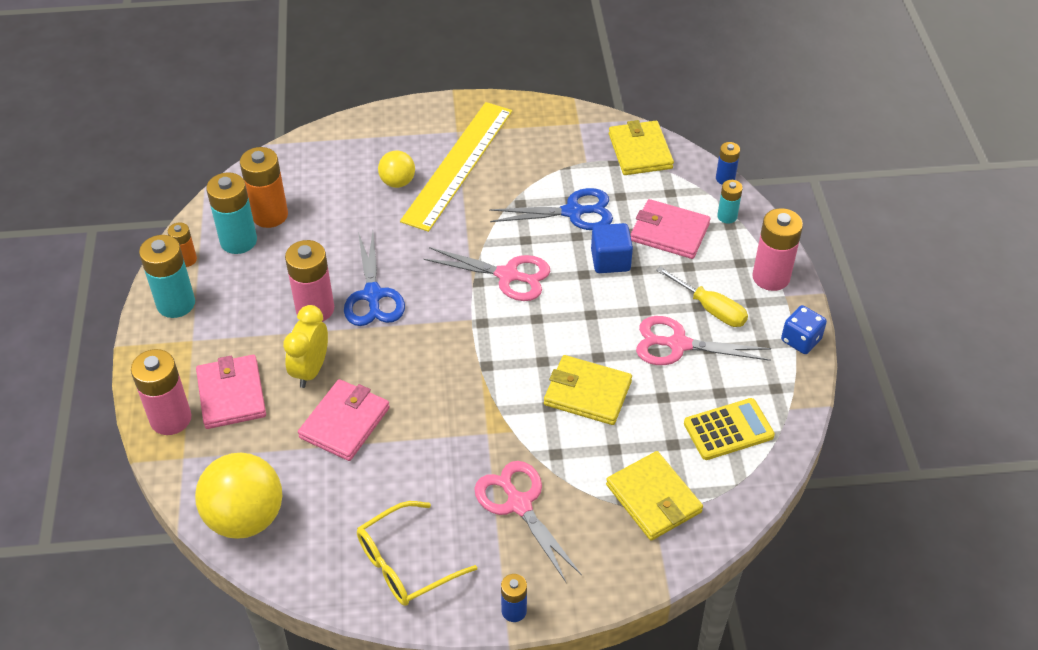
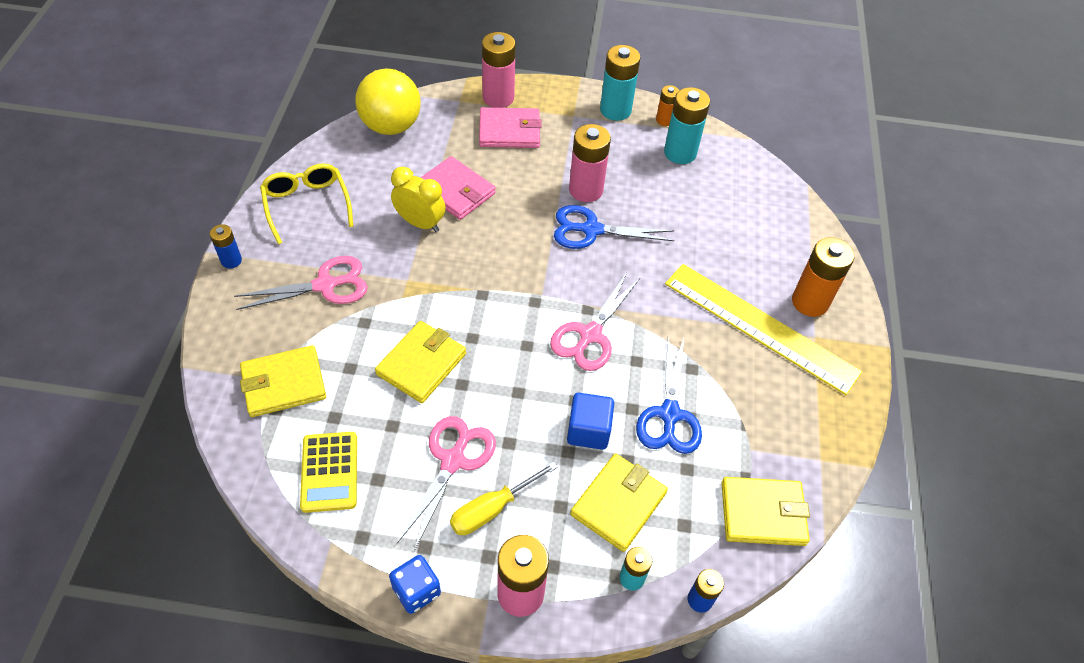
camera: 100 degrees right, 5 degrees up
(270, 215) = (709, 176): orange battery -> orange battery (810, 302)
(310, 370) = (518, 178): yellow clock -> yellow clock (420, 223)
(397, 182) = (740, 272): yellow ball -> none
(669, 232) = (618, 504): pink wallet -> yellow wallet

